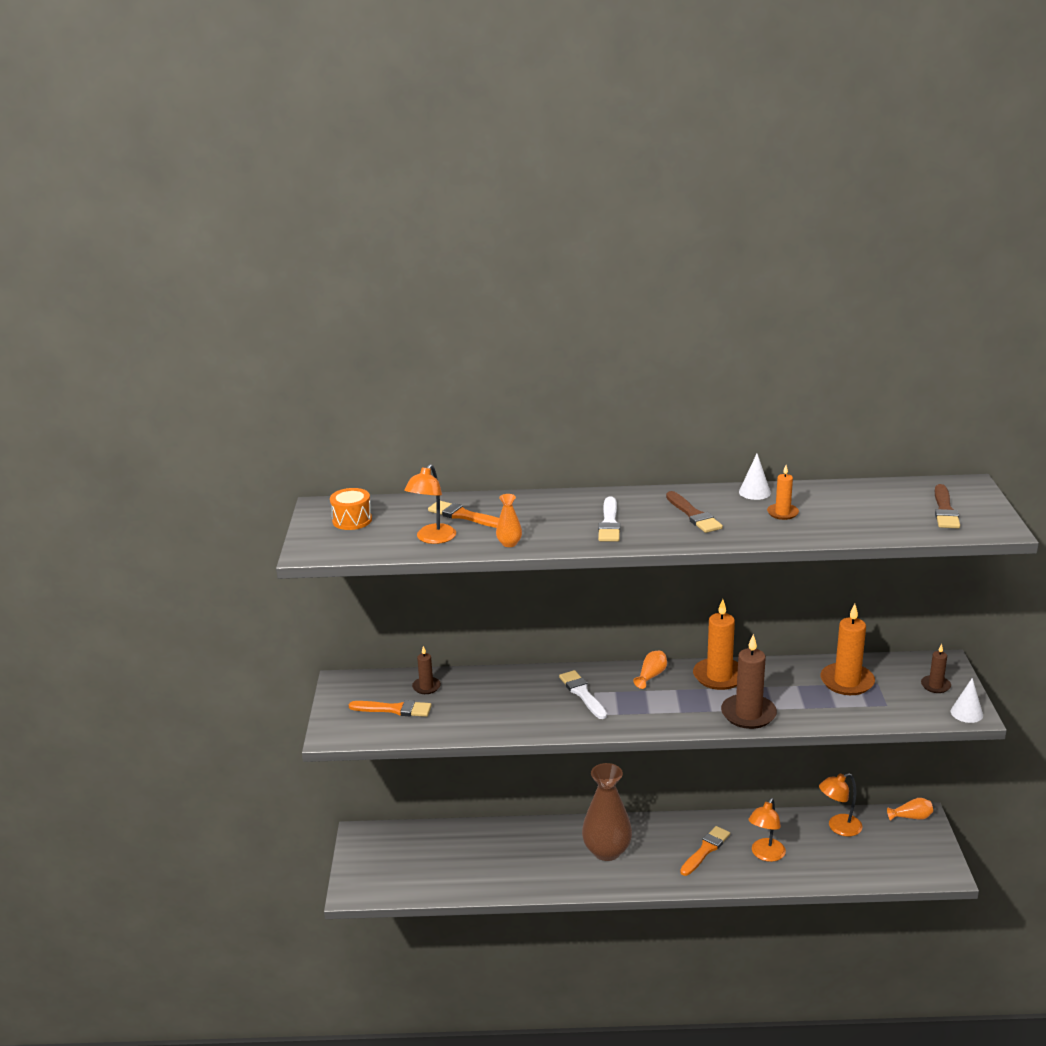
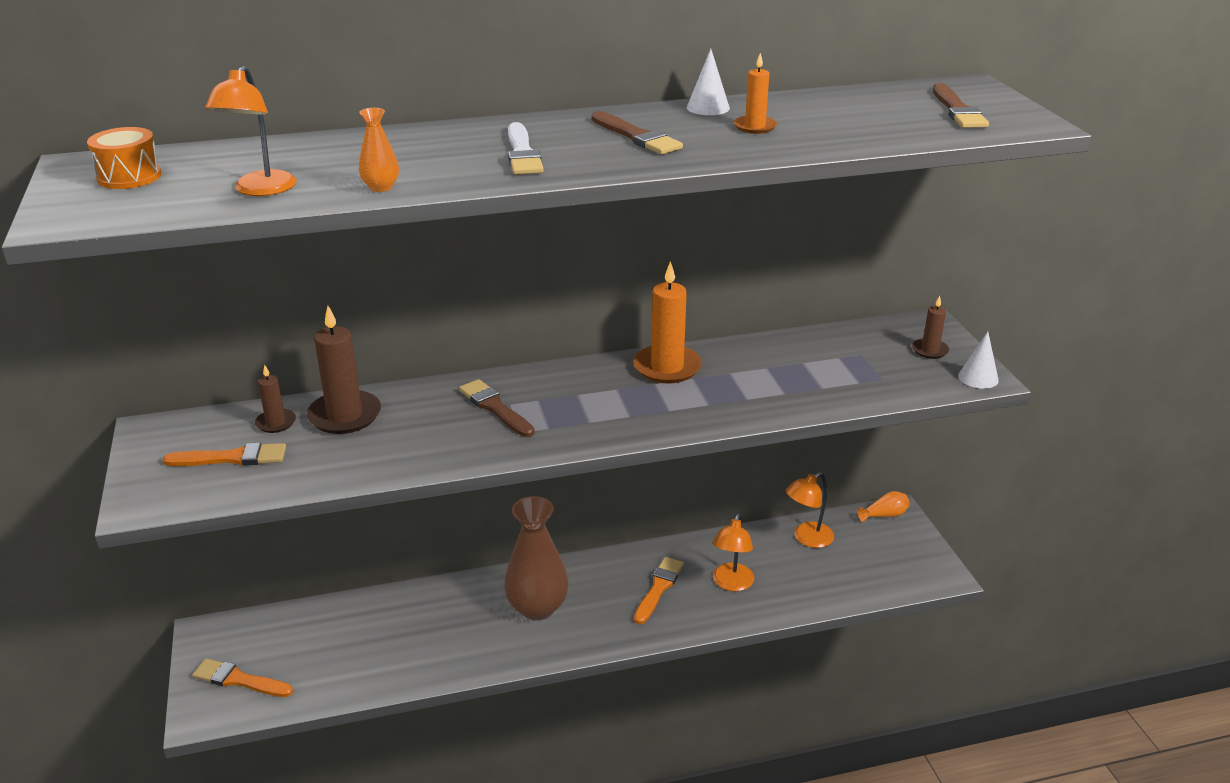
camera: 15 degrees left, 5 degrees up
(464, 516) = (306, 160): orange brush -> orange brush (239, 680)
(582, 694) = (495, 408): white brush -> brown brush
(651, 676) = (580, 376): orange vase -> none
(748, 714) = (717, 409): brown candle -> brown candle (345, 416)
(847, 682) = (825, 357): orange candle -> none

